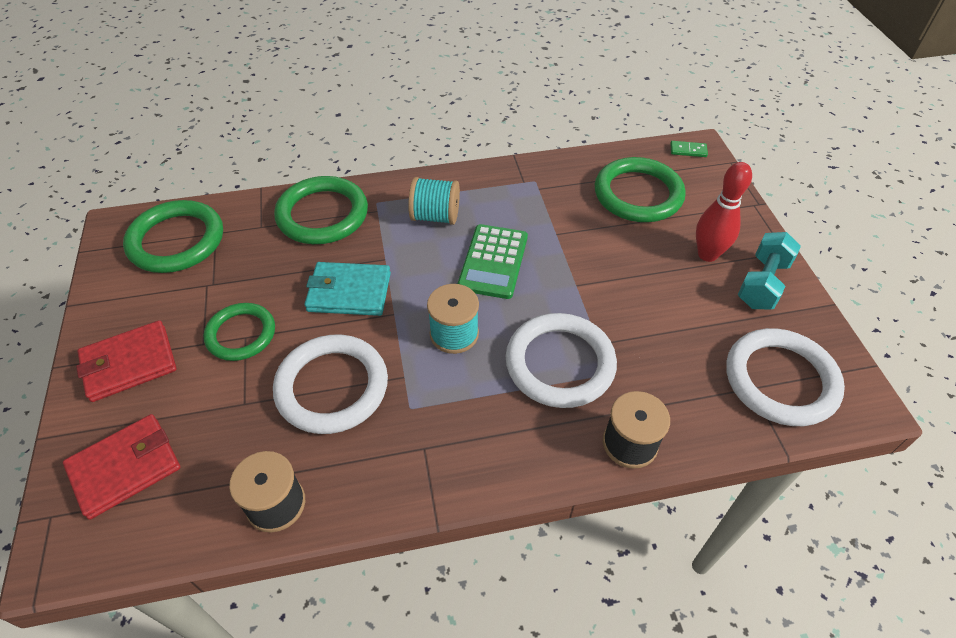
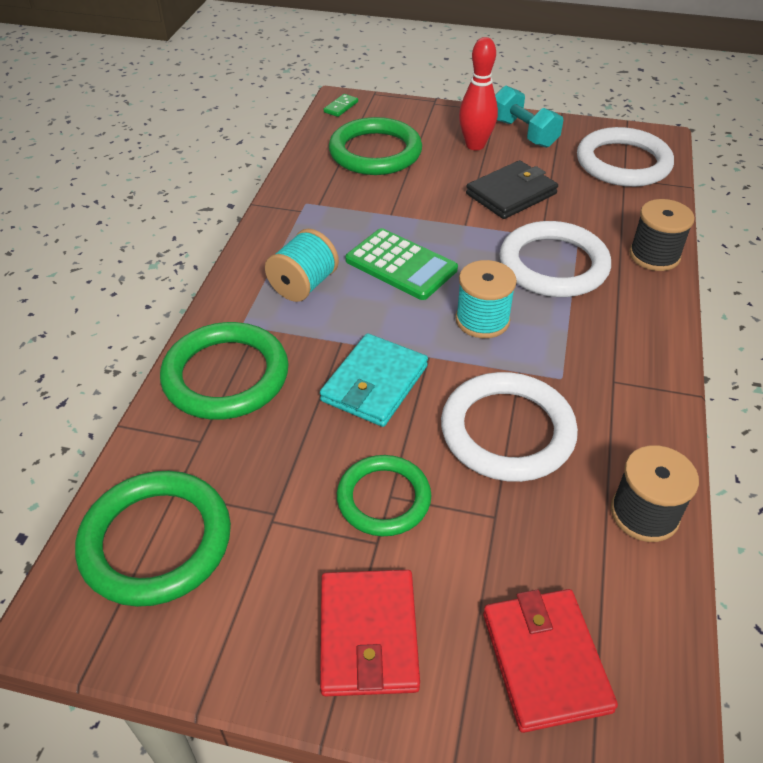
camera: 65 degrees left, 5 degrees down
(648, 303) = (511, 194): none -> black wallet

